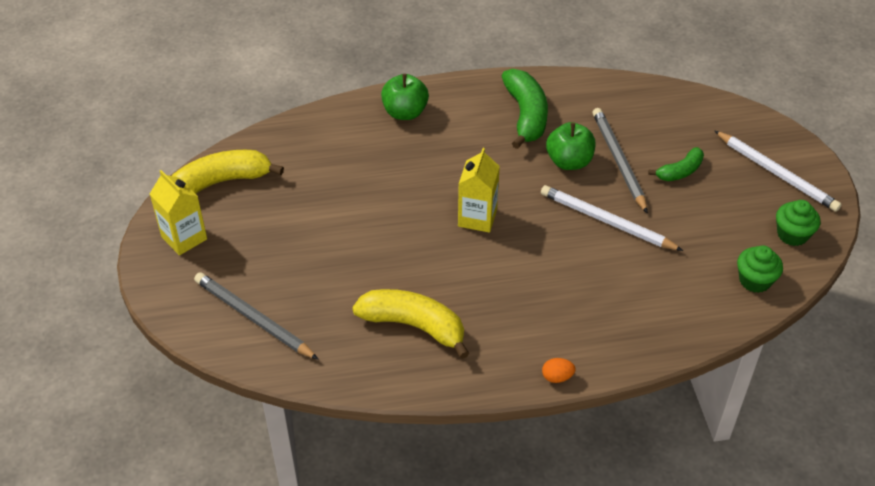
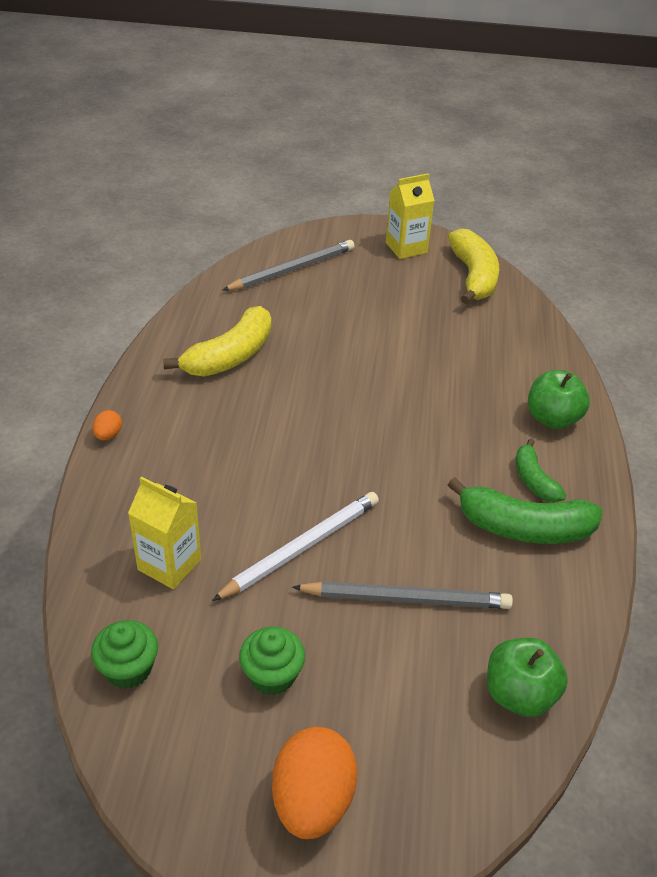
camera: 105 degrees right, 5 degrees down
(477, 218) = (355, 435): yellow carton -> yellow carton (169, 564)
(569, 162) = (421, 545): green apple -> green apple (519, 694)
(680, 171) = (362, 665): green banana -> green banana (534, 480)
(777, 173) = (312, 801): white pencil -> orange egg
(792, 234) = (182, 759): green cupcake -> green cupcake (272, 675)

